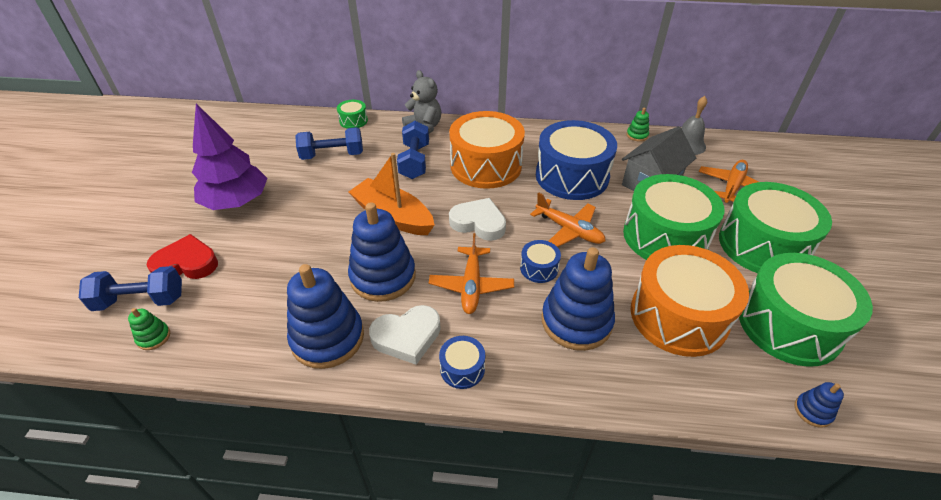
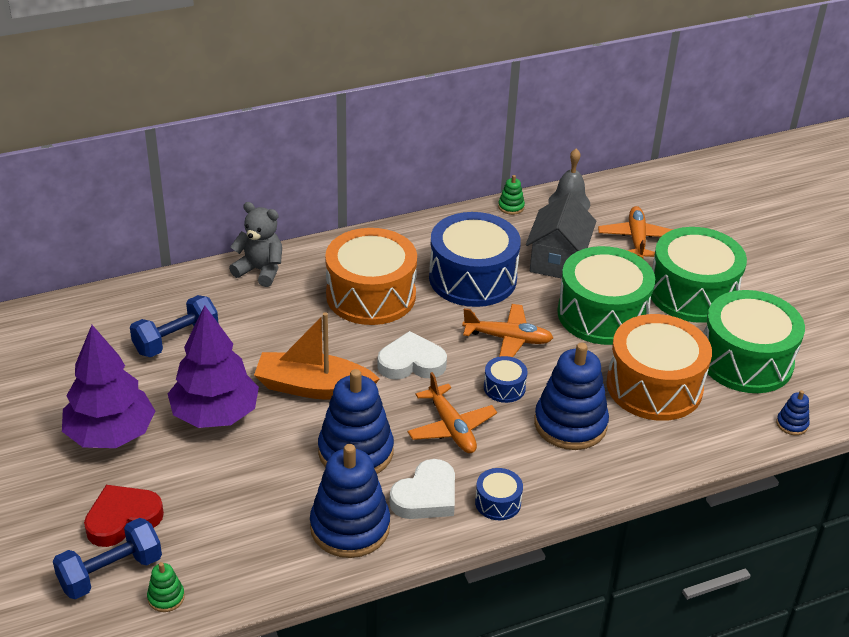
camera: 30 degrees left, 5 degrees down
(312, 212) = (215, 414): none -> purple tree
(353, 121) = (161, 287): green drum -> none
(414, 161) = (284, 316): blue dumbbell -> none

